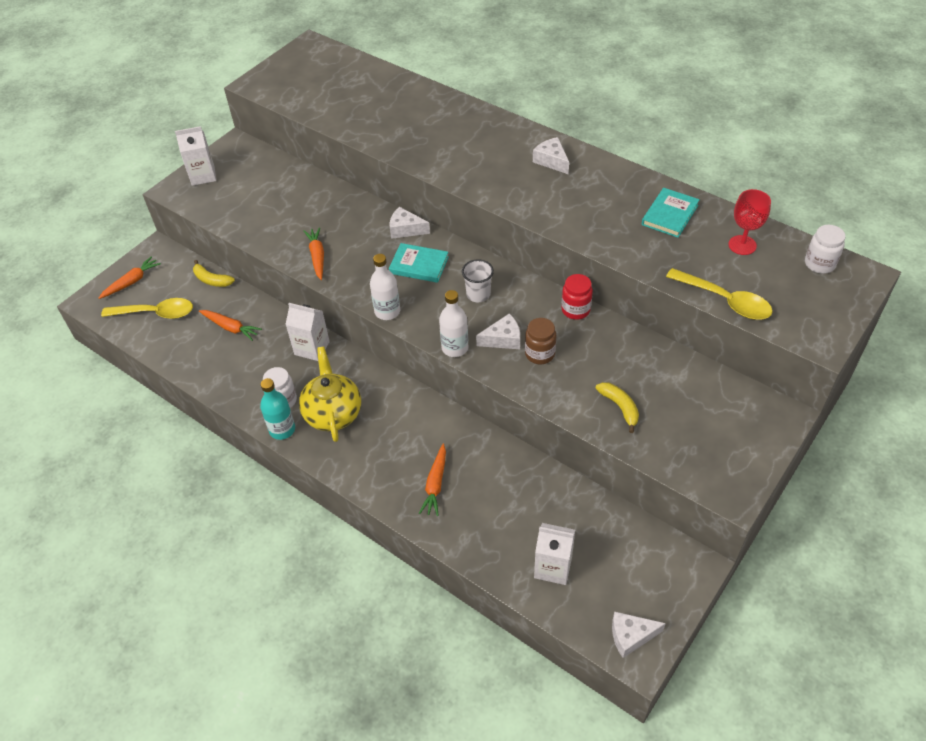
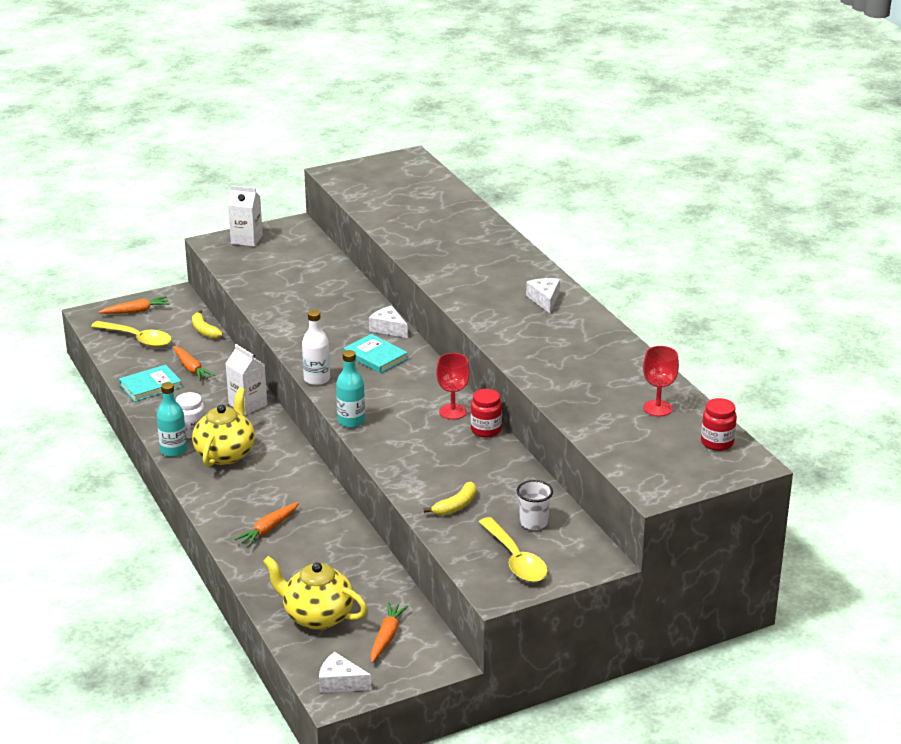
camera: 25 degrees right, 20 degrees down
(317, 256) = (292, 324): orange carrot -> orange carrot (387, 637)
(455, 348) = (351, 421): white bottle -> turquoise bottle
(478, 294) = (408, 392): white cup -> white cup (533, 523)
(503, 339) = (399, 429): white cheese -> none
(532, 301) = (452, 412): none -> red goblet
(540, 354) = (422, 449): brown jar -> none
(553, 567) = (317, 616): white carton -> yellow teapot
(620, 407) = (456, 506): yellow banana -> yellow banana turned 45 degrees clockwise
(670, 215) = (613, 368): turquoise book -> turquoise book (150, 386)
(725, 301) = (596, 439): yellow spoon -> yellow spoon (515, 559)
(819, 264) = (717, 443): white jar -> red jar

